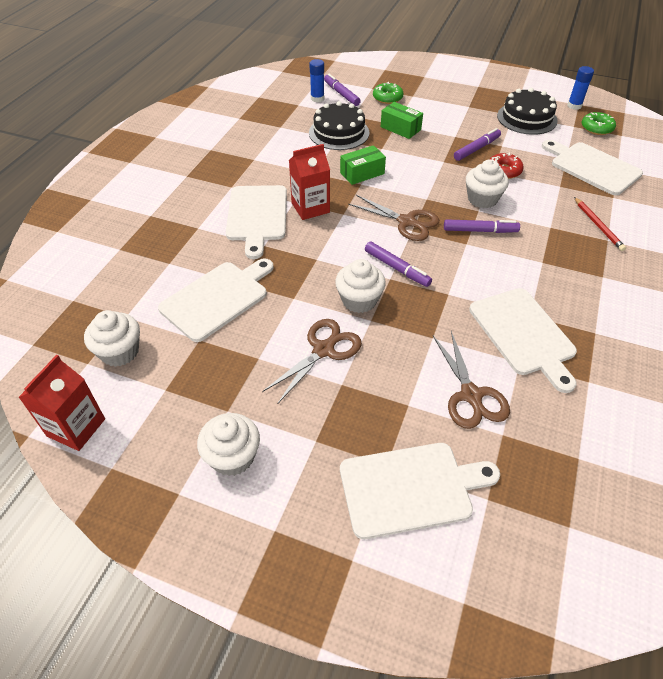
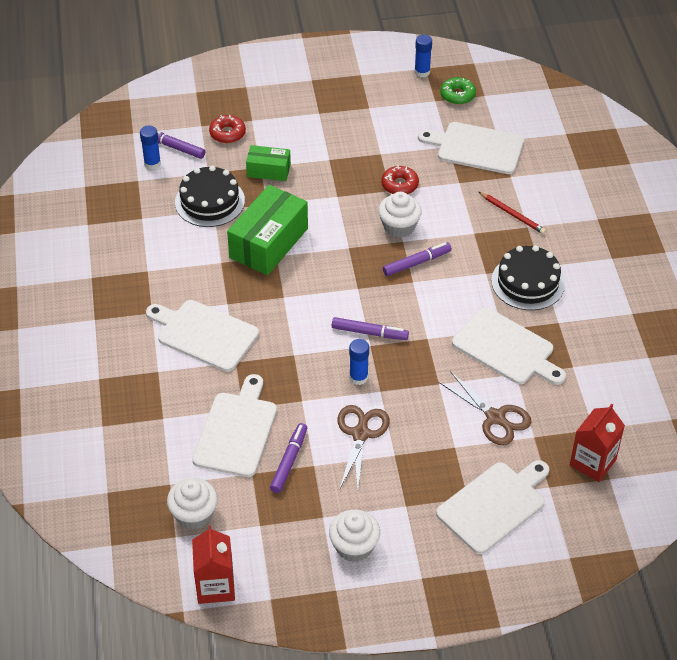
camera: 30 degrees left, 0 degrees up
(257, 216) = (204, 334): white cutting board -> white cutting board turned 150 degrees clockwise
(310, 208) = (248, 303): red carton -> red carton (593, 462)
(359, 300) = (358, 377): white cupcake -> blue glue stick
(362, 173) = (269, 243): green box -> green box, size x1.80
(387, 98) = (227, 133): green donut -> red donut
(406, 222) = (347, 281): brown scissors -> none
(476, 149) = (359, 167): purple marker -> purple marker (289, 461)
(527, 118) = (385, 107): black cake -> black cake (528, 282)

